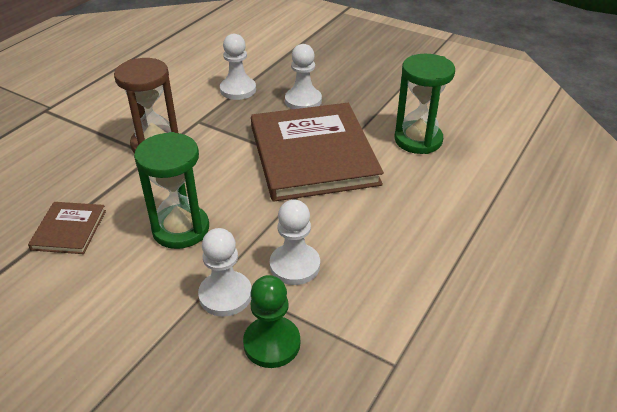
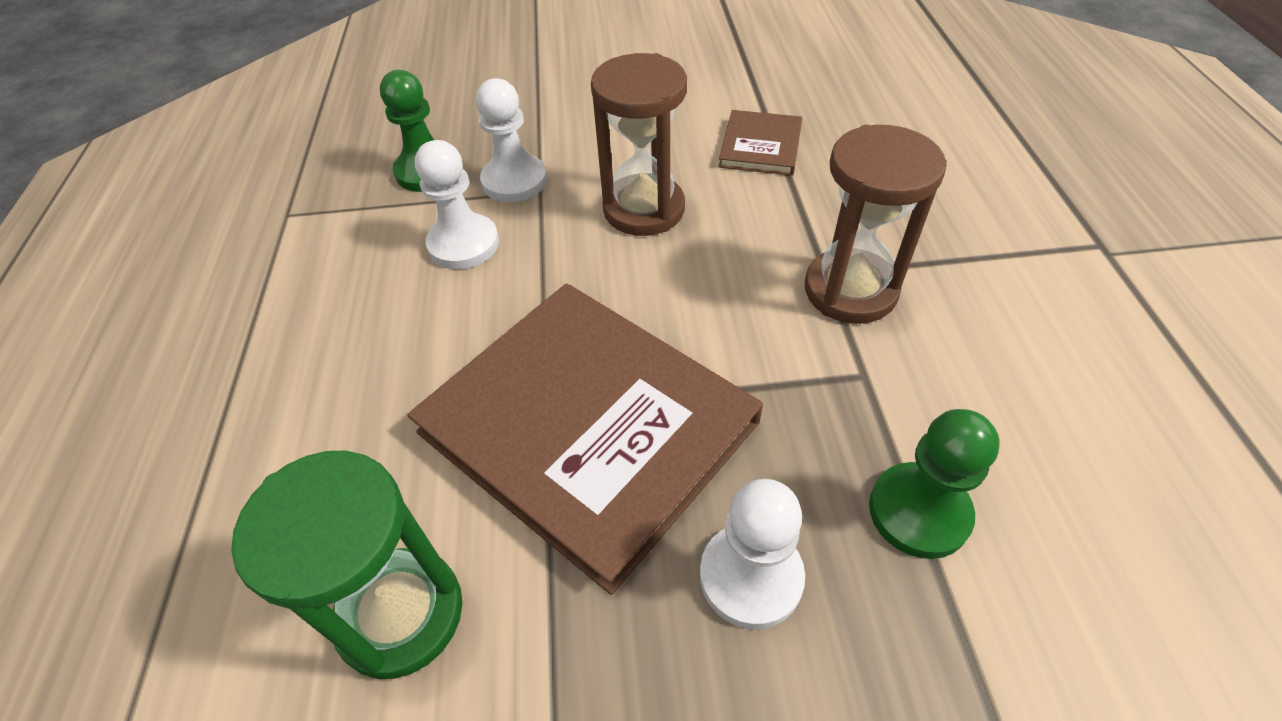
camera: 145 degrees right, 10 degrees up
(69, 230) = (760, 146): brown book -> brown book turned 45 degrees clockwise
(181, 229) = (644, 209): green hourglass -> brown hourglass
(238, 90) = (919, 512): white pawn -> green pawn

